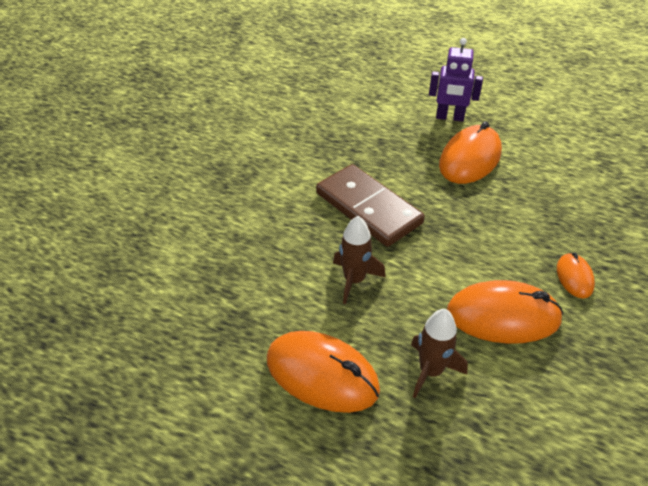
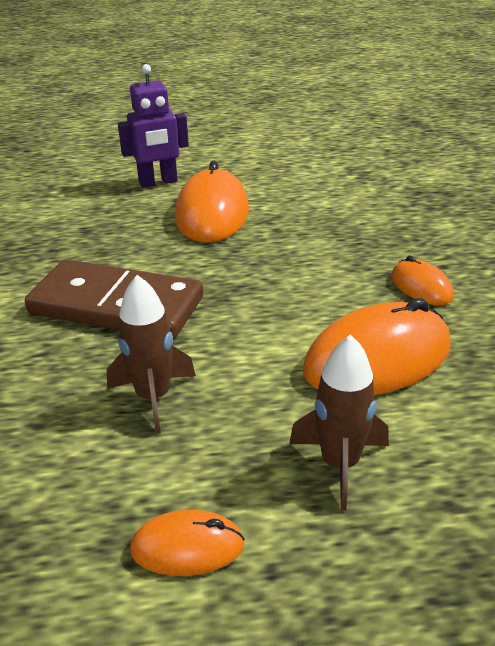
camera: 30 degrees left, 10 degrees down
(322, 374) = (187, 547): orange mouse -> orange mouse, size x0.52

